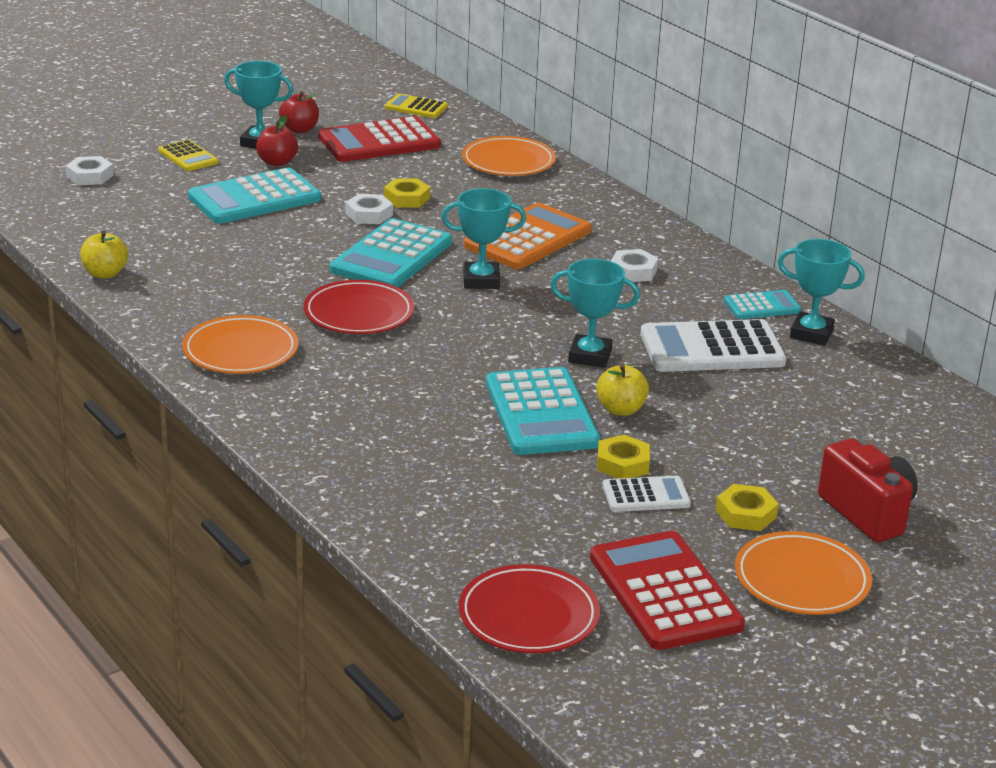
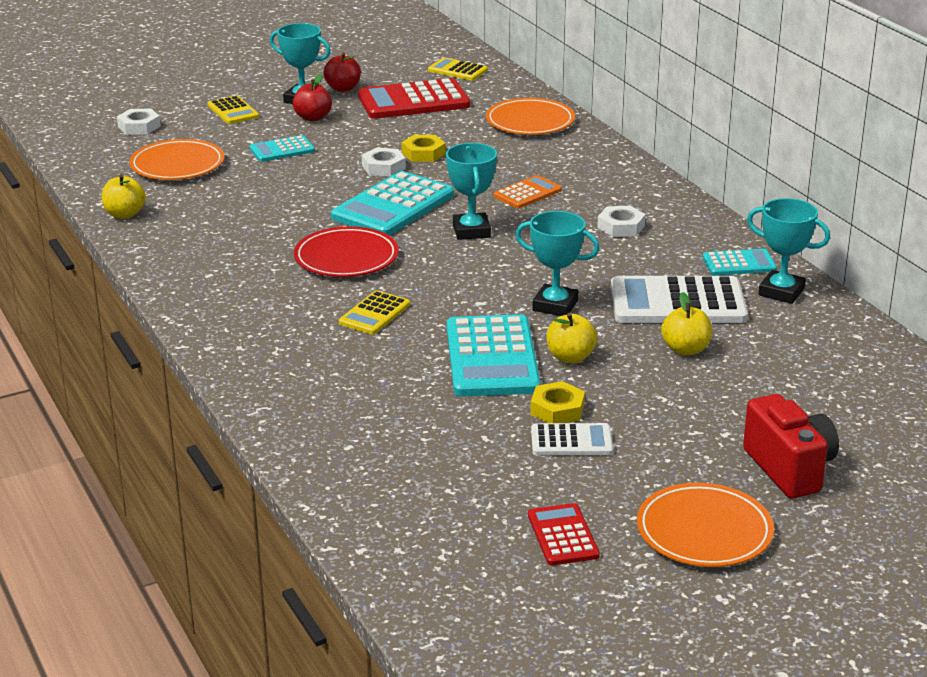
camera: 10 degrees right, 0 degrees up
(240, 351) = (226, 288): orange plate -> orange plate (177, 165)
(255, 198) = (282, 150): turquoise calculator -> turquoise calculator, size x0.54
(406, 372) = (374, 314): none -> yellow calculator
(481, 280) = (471, 231): turquoise trophy -> turquoise trophy turned 75 degrees clockwise
(527, 238) = (527, 193): orange calculator -> orange calculator, size x0.54
(528, 615) = (422, 551): red plate -> none
(664, 592) = (562, 535): red calculator -> red calculator, size x0.54
(733, 396) = (685, 349): none -> yellow apple
(746, 514) = (666, 464): yellow nut -> none

